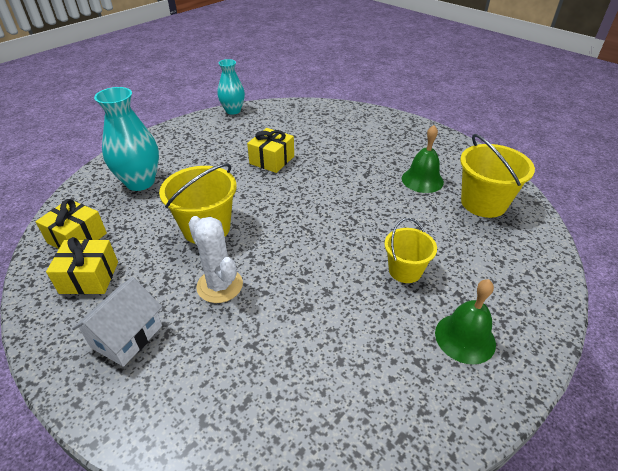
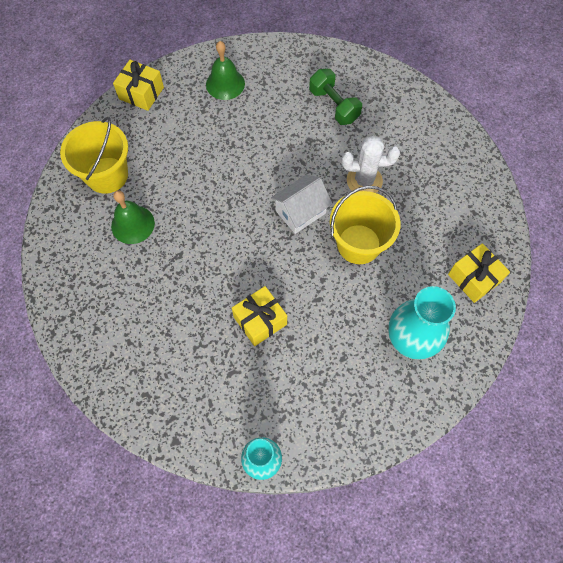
camera: 155 degrees left, 25 degrees up
(89, 277) = (462, 227): yellow gift -> yellow gift (141, 93)
(127, 336) = (436, 165): white house -> white house (300, 212)
(220, 285) = (364, 181): white cactus -> white cactus turned 75 degrees counterclockwise
(299, 367) = (334, 106): none -> green dumbbell
(405, 270) = (225, 140): yellow bucket -> none

